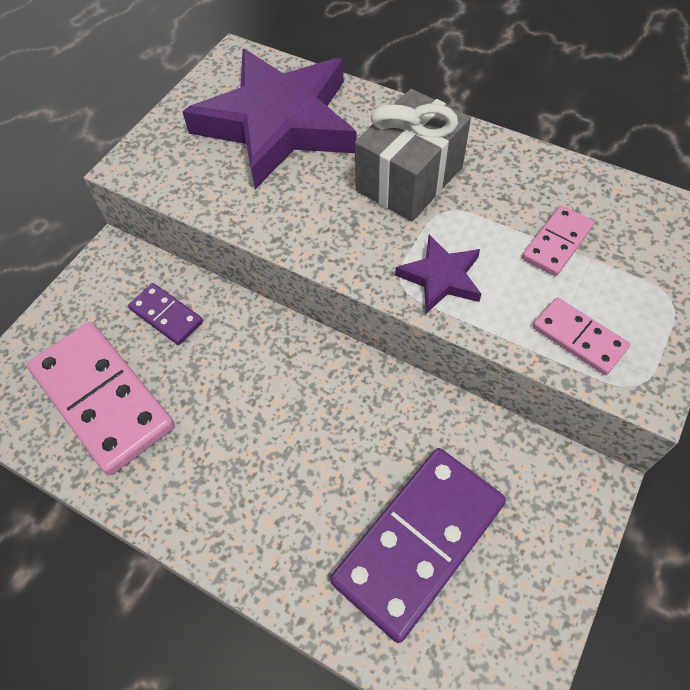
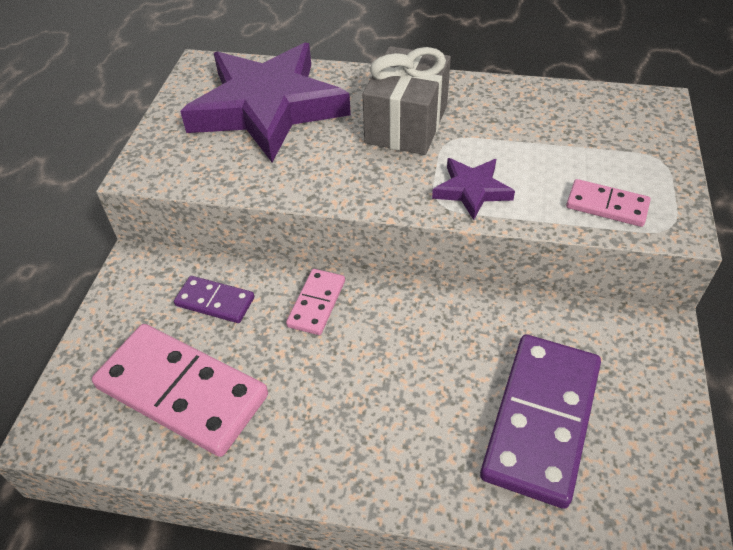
camera: 20 degrees left, 10 degrees down
(557, 243) = (552, 142): pink domino -> pink domino (316, 303)

